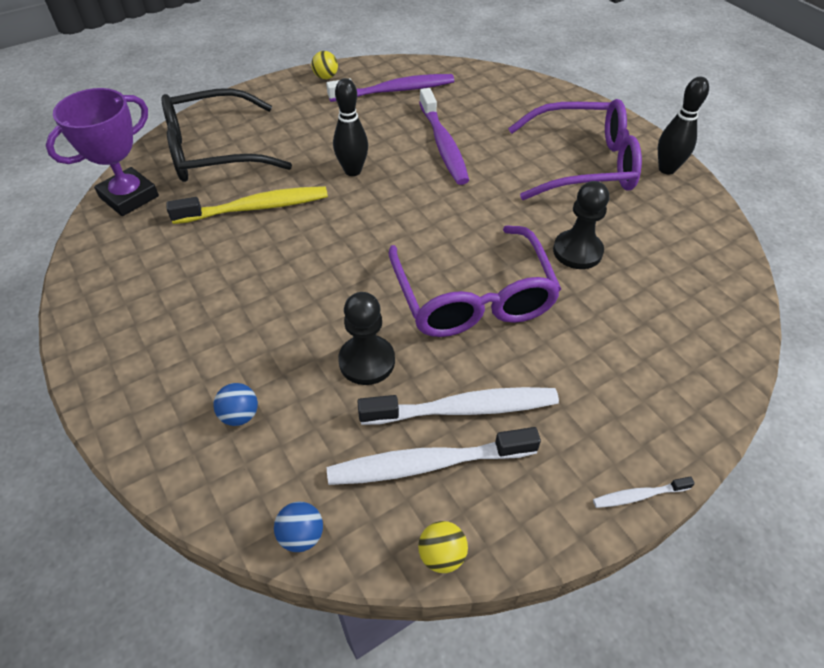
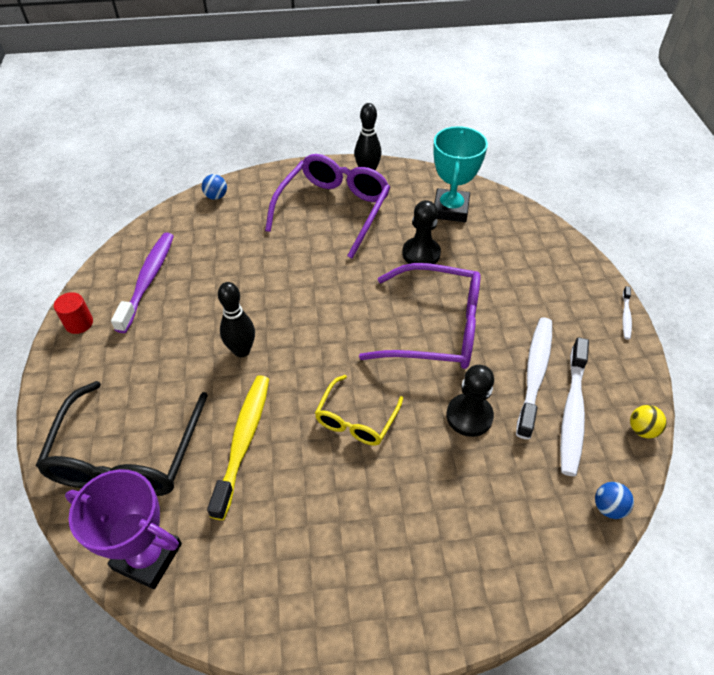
camera: 65 degrees left, 0 degrees up
(129, 197) = (147, 556): purple trophy -> purple trophy turned 45 degrees counterclockwise
(240, 415) = (488, 520): blue ball -> blue ball (216, 196)
(316, 272) = (356, 419): none -> yellow glasses
(326, 77) = (79, 323): yellow ball -> red cylinder
(443, 145) = (251, 278): purple toothbrush -> none
(675, 255) = (450, 209): none -> turquoise trophy

